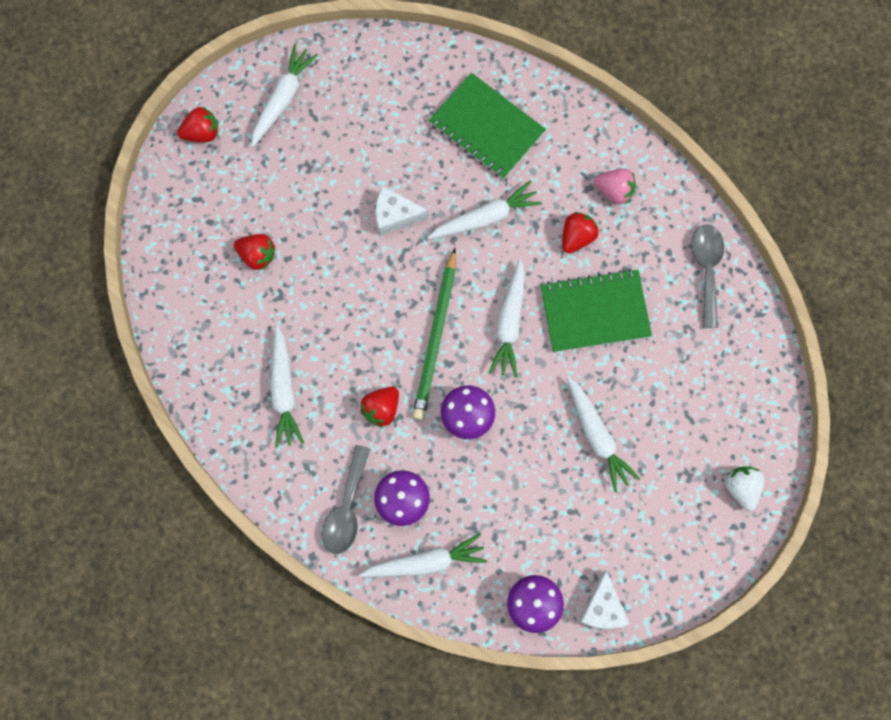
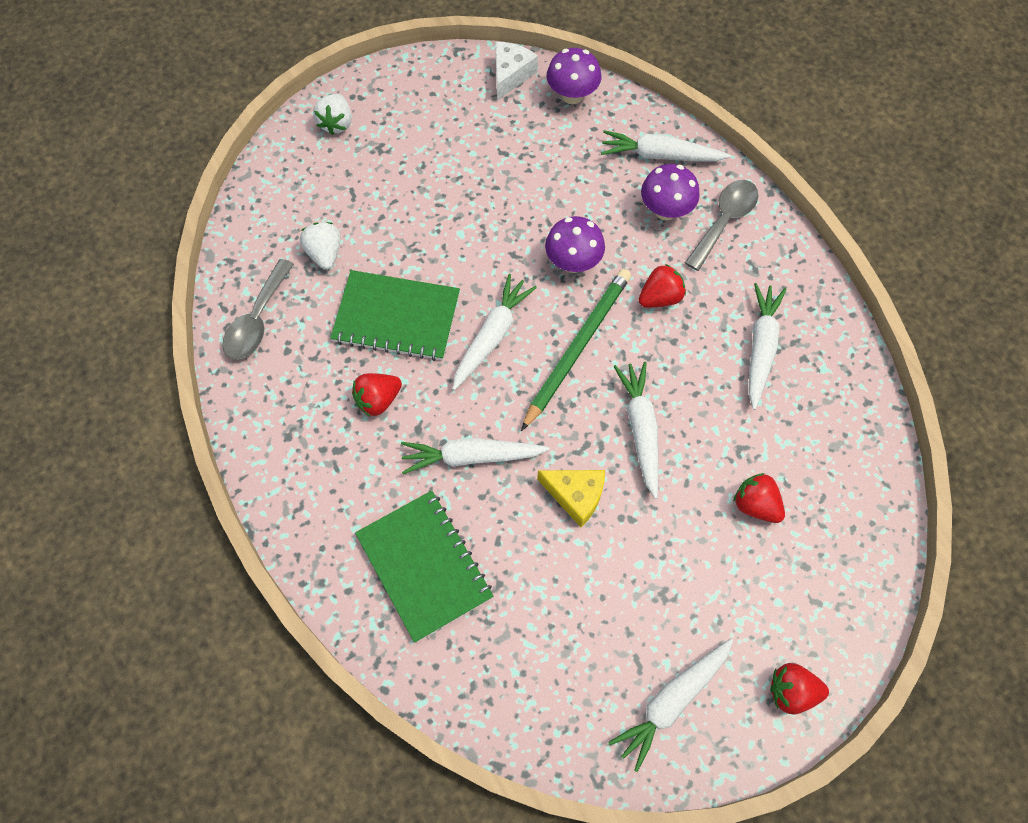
camera: 160 degrees left, 10 degrees down
(395, 215) = (575, 496): white cheese -> yellow cheese
(597, 436) = (450, 205): white carrot -> white carrot (640, 429)
(614, 191) = (311, 436): pink strawberry -> none
(683, 349) = (324, 253): none -> white strawberry

